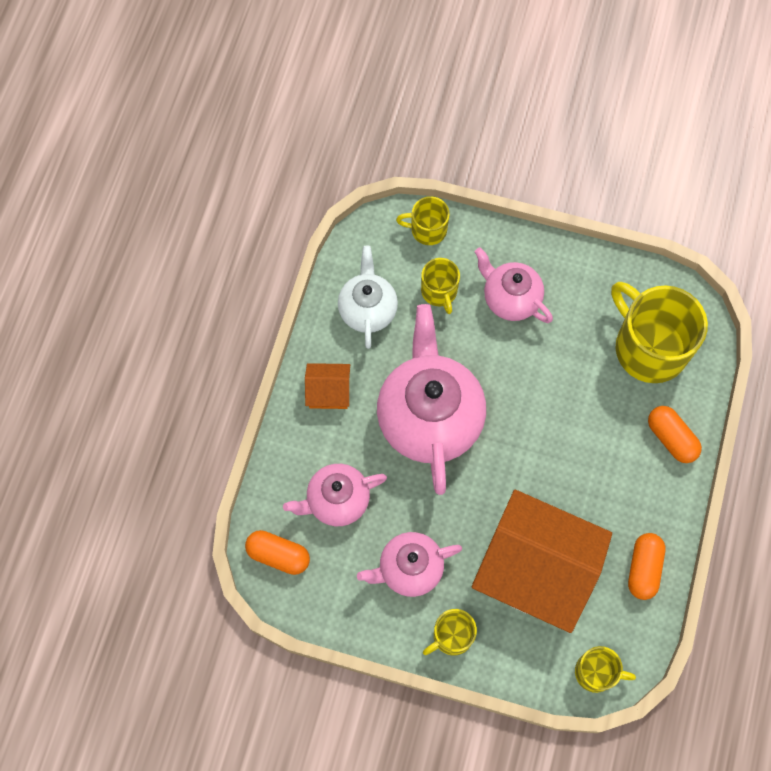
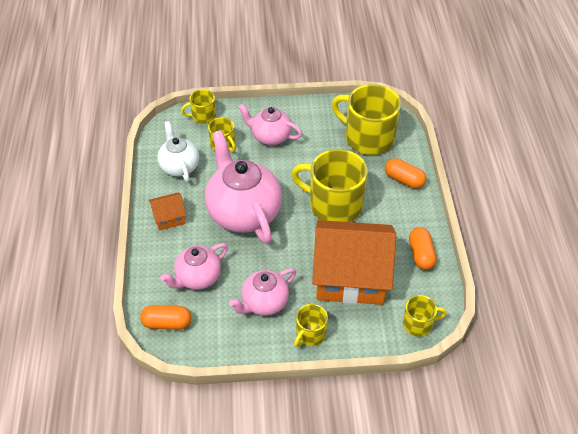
camera: 20 degrees left, 20 degrees down
(557, 447) = (334, 205): none -> yellow mug

